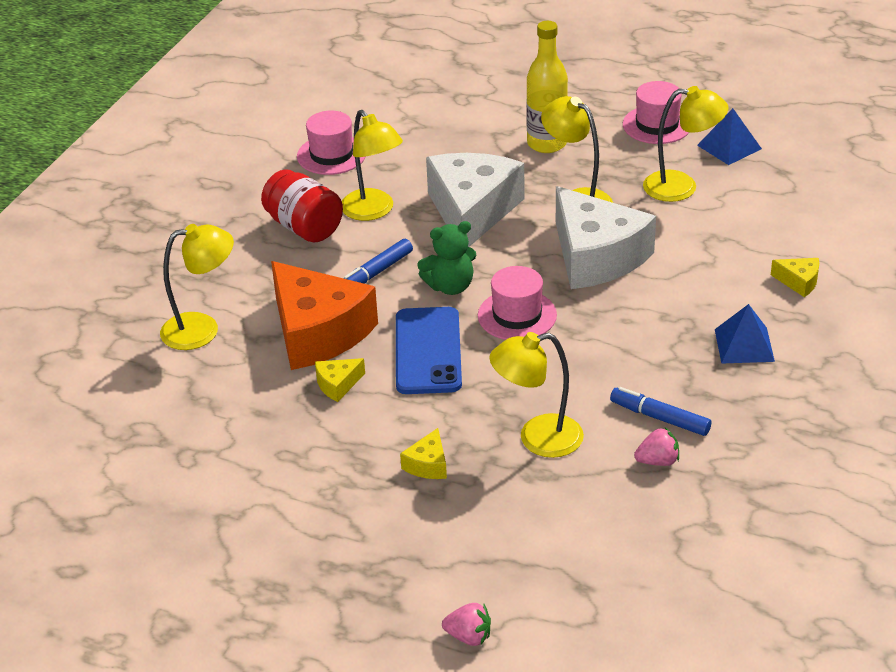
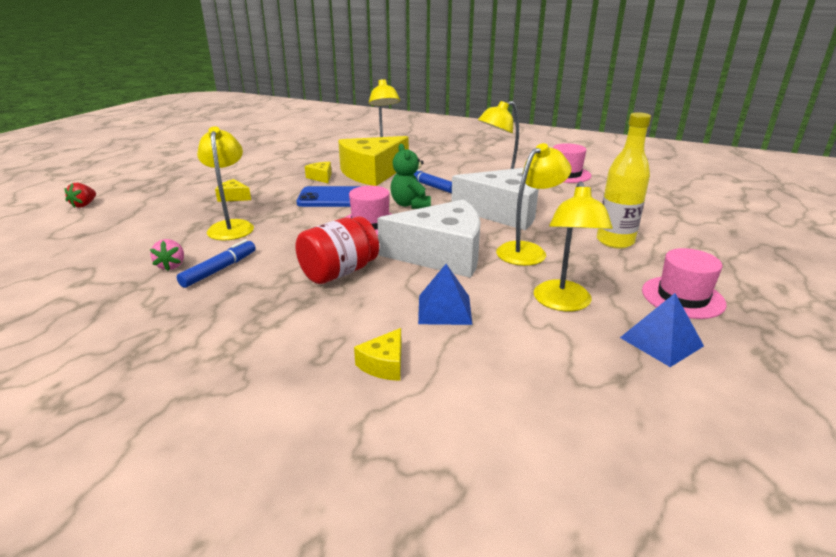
camera: 90 degrees right, 10 degrees down
(304, 227) = (480, 169): red jar -> red jar (339, 272)
(318, 332) = (372, 173): orange cheese -> yellow cheese
(469, 636) = (84, 205): pink strawberry -> red strawberry
(596, 257) = (442, 255): white cheese -> white cheese turned 150 degrees counterclockwise
(744, 345) = (290, 317): blue pyramid -> blue pyramid (444, 309)

